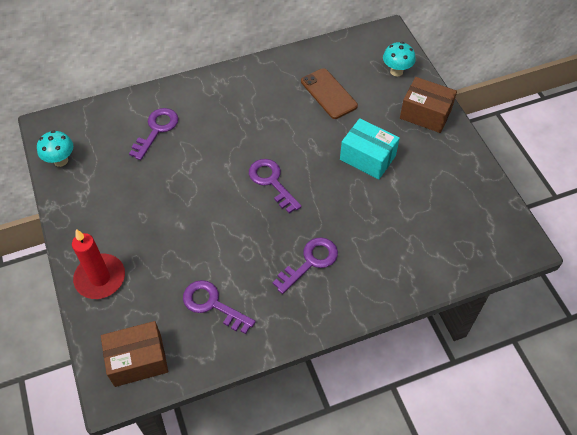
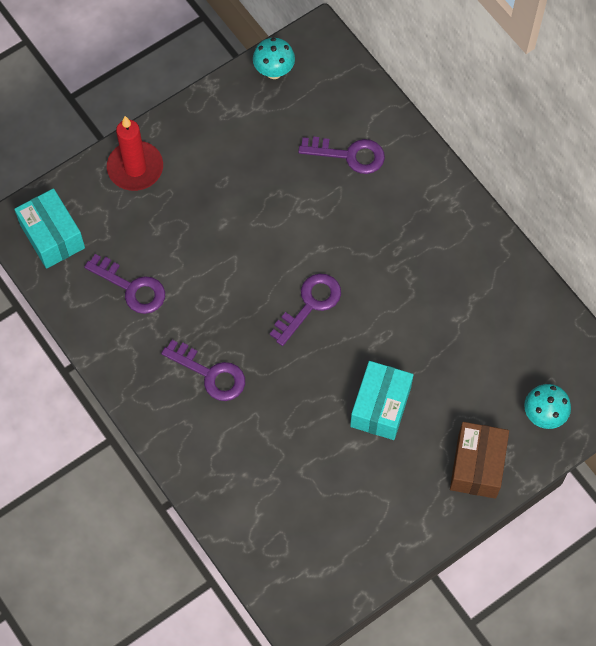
camera: 75 degrees right, 10 degrees up
(138, 360) = (52, 236): brown box -> turquoise box
(213, 305) = (131, 288): purple key -> purple key turned 105 degrees clockwise
(328, 94) = (473, 337): brown phone -> none

